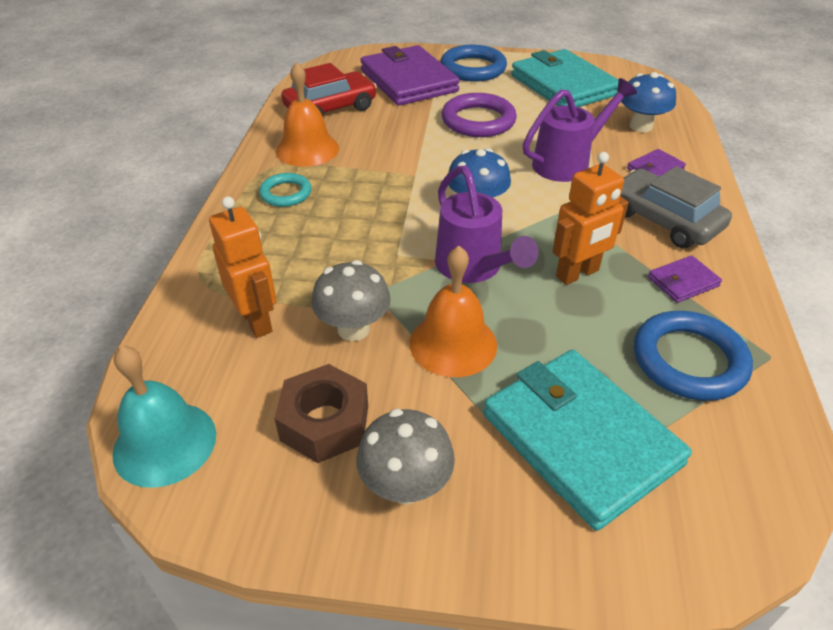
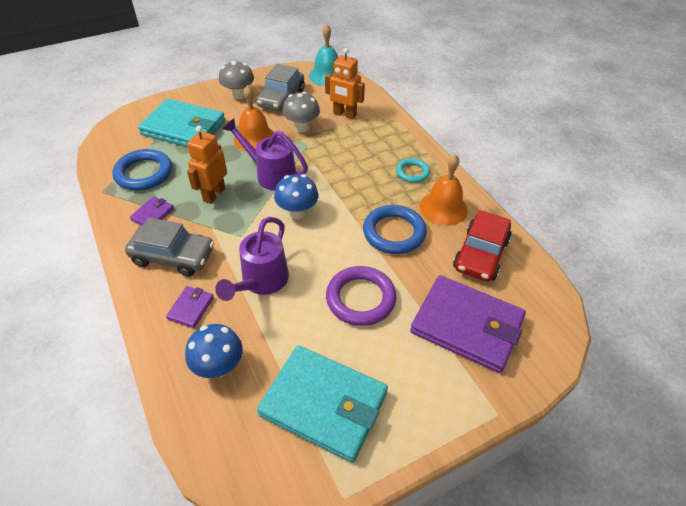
camera: 145 degrees right, 5 degrees up
(325, 422) = (281, 98): brown nut -> grey car
(473, 68) = (432, 385): blue ring -> blue ring (394, 232)

